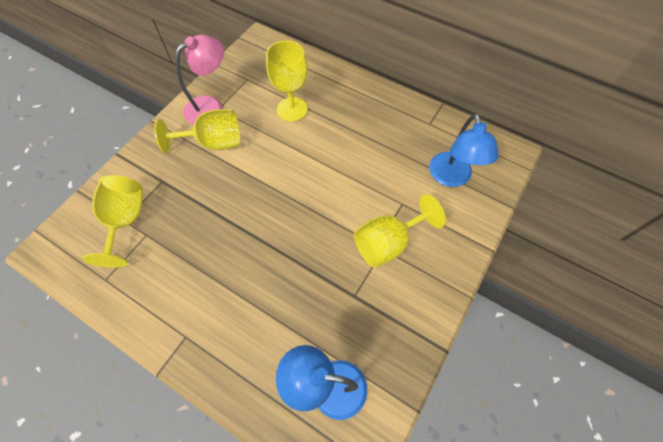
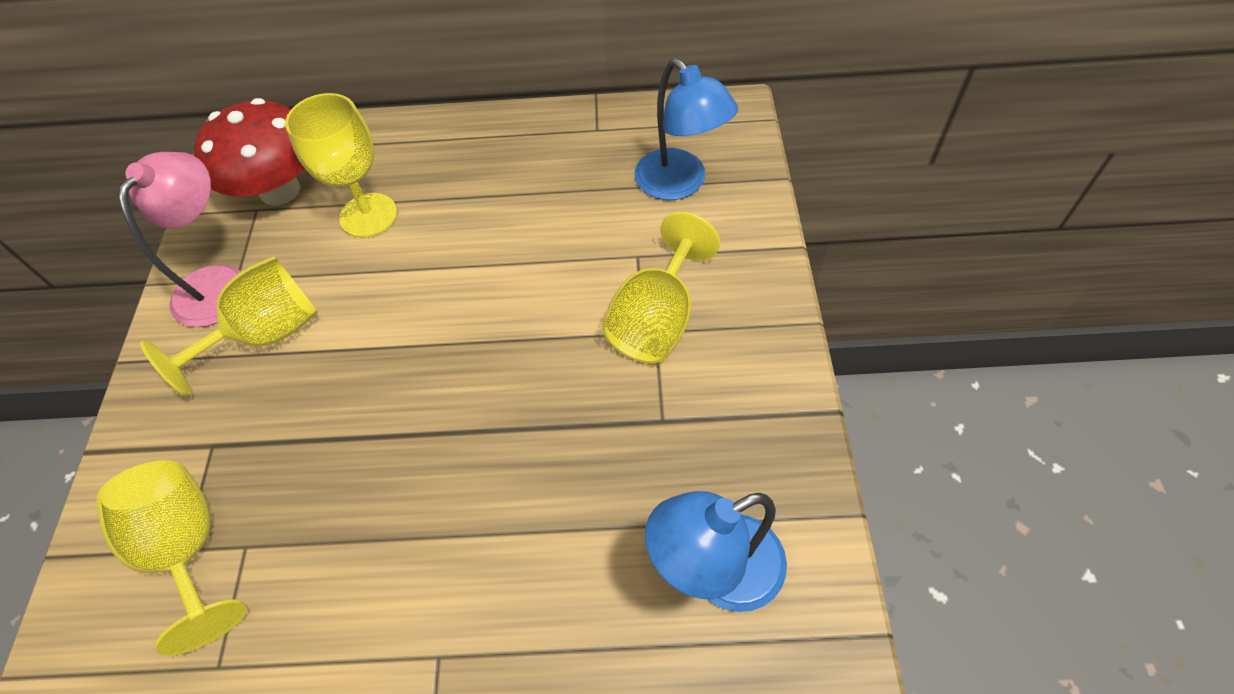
camera: 30 degrees left, 5 degrees down
(262, 75) = (280, 190): none -> red mushroom

